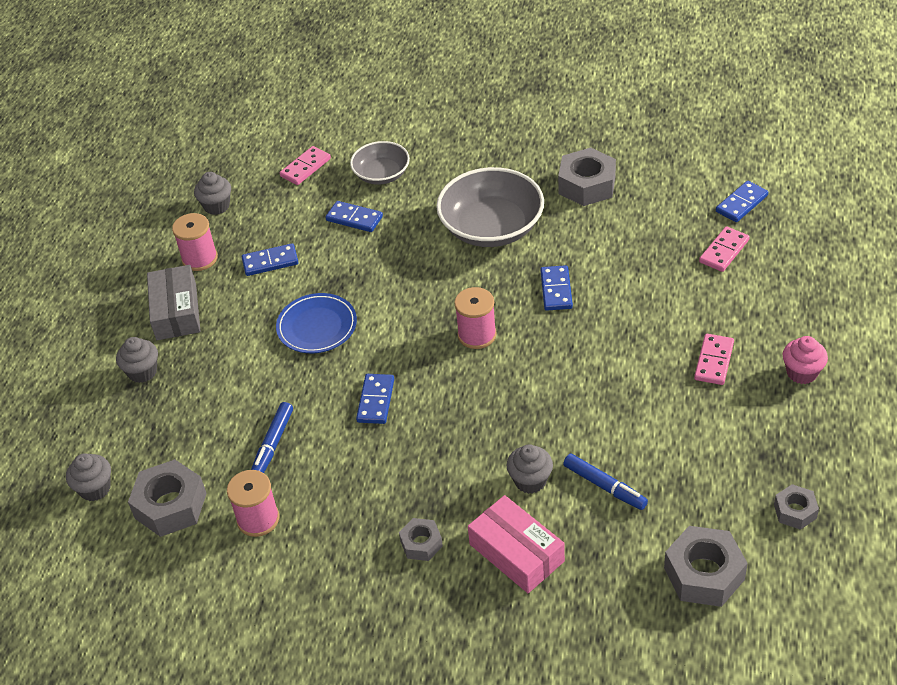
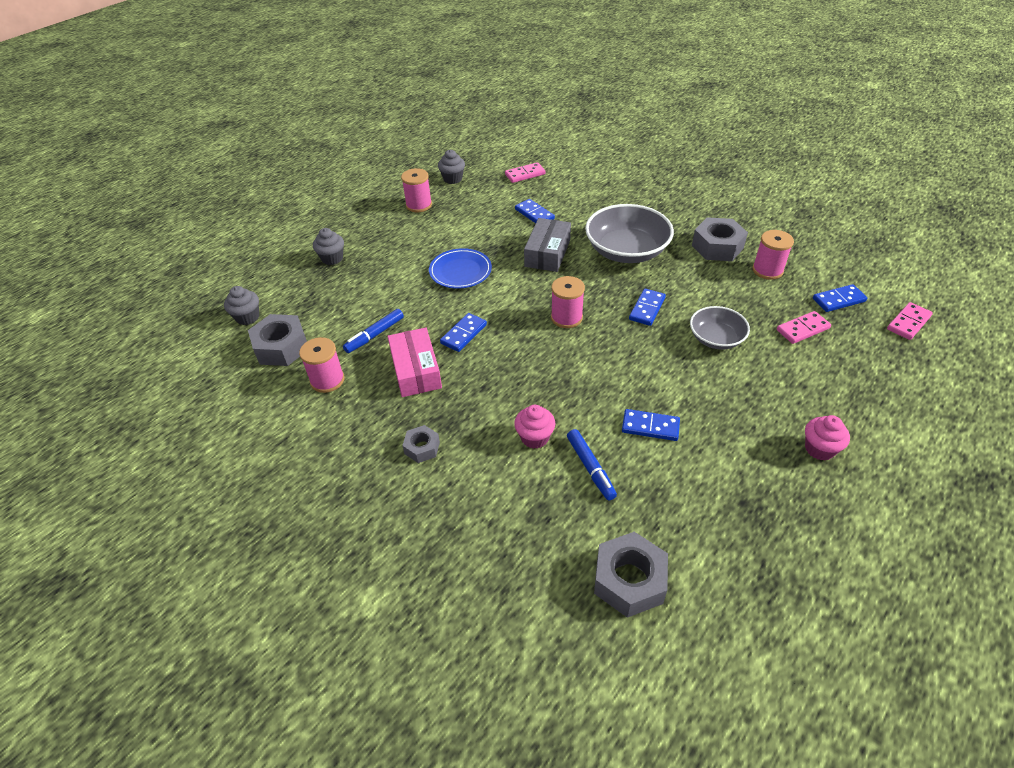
camera: 25 degrees right, 0 degrees up
(176, 311) = (380, 230): grey box -> grey box (547, 253)
(270, 262) = (460, 221): blue domino -> blue domino (650, 426)
(381, 174) = (572, 194): grey bowl -> grey bowl (716, 338)
(516, 553) = (486, 488): pink box -> pink box (415, 370)
(530, 481) = (534, 437): grey cupcake -> pink cupcake
(654, 195) = (767, 270): none -> pink spool
(713, 361) = (744, 408): pink domino -> pink domino (908, 323)
(795, 511) = (746, 564): grey nut -> none

